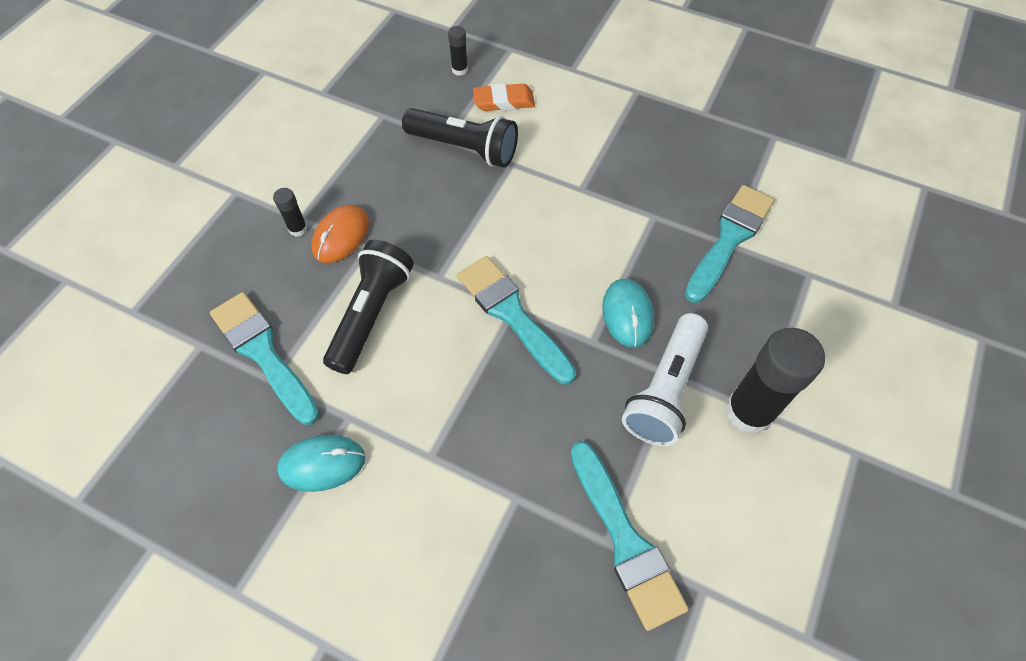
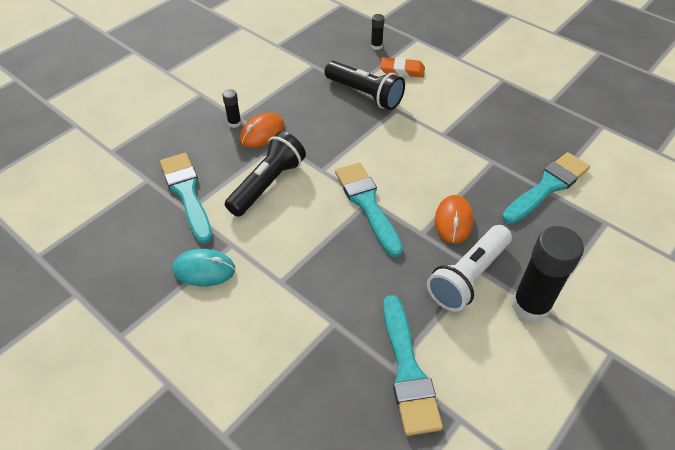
camera: 15 degrees right, 10 degrees down
(627, 314) = (453, 221): turquoise mouse -> orange mouse

